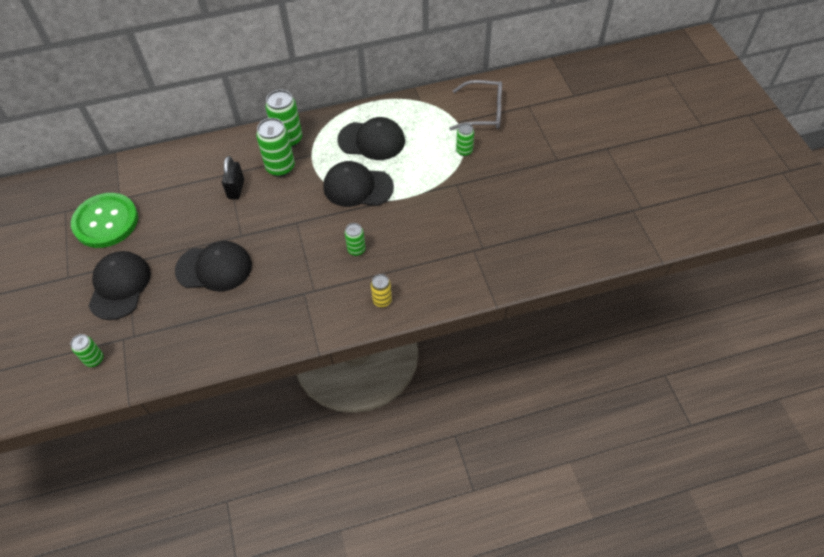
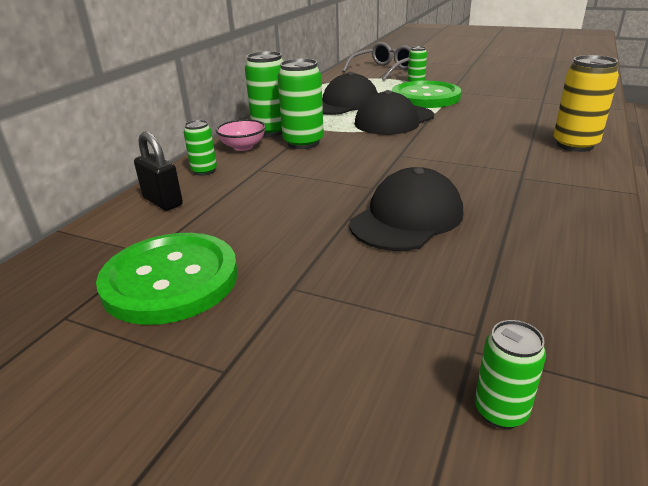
camera: 50 degrees left, 25 degrees down
(119, 286) = (335, 311): black cap -> none
(236, 189) = (291, 171): black padlock -> black padlock (163, 202)
(253, 145) = (243, 147): none -> pink bowl
(356, 250) = (483, 139): green can -> green can (204, 171)
(382, 300) = (575, 145): yellow can -> yellow can, size x1.75
(426, 177) = (425, 97): none -> green button

